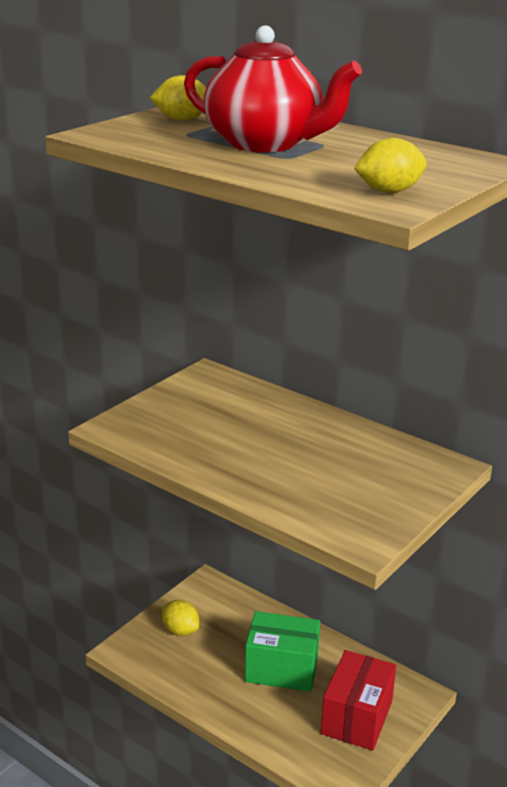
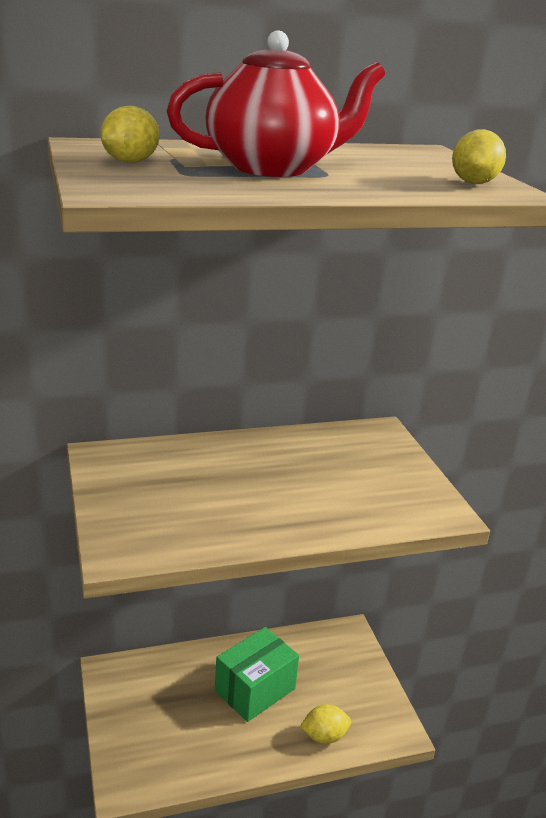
camera: 55 degrees left, 0 degrees up
(180, 630) = (144, 726): yellow lemon -> yellow lemon (324, 736)
(357, 717) = (343, 680): red box -> none

